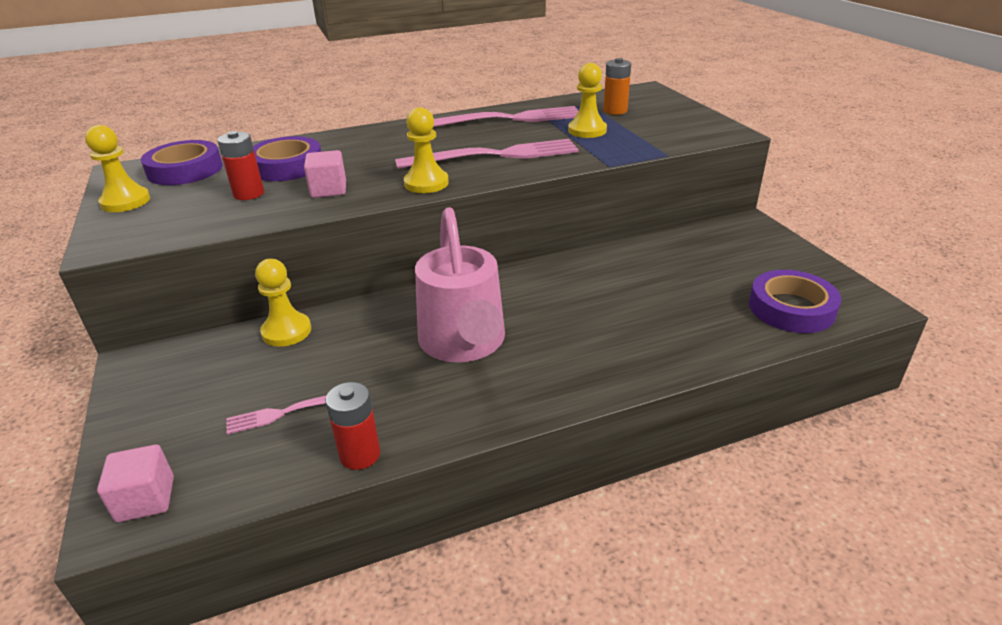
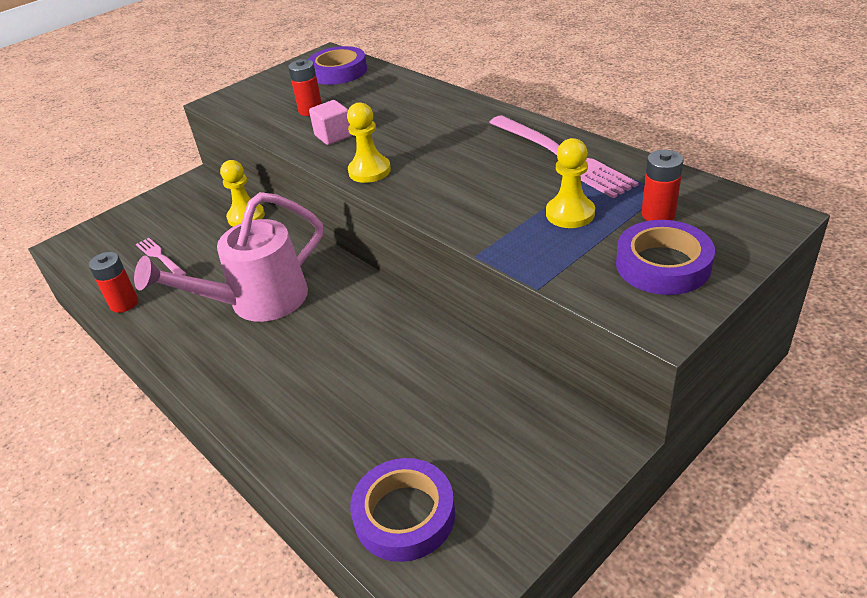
camera: 70 degrees right, 5 degrees up
(125, 201) = (278, 78): yellow pawn -> none
(146, 499) = (81, 245): pink cube -> none
(287, 166) = (368, 102): purple tape -> purple tape (663, 265)
(495, 156) = (454, 182): pink fork -> none
(615, 111) = (658, 214): orange battery -> red battery

